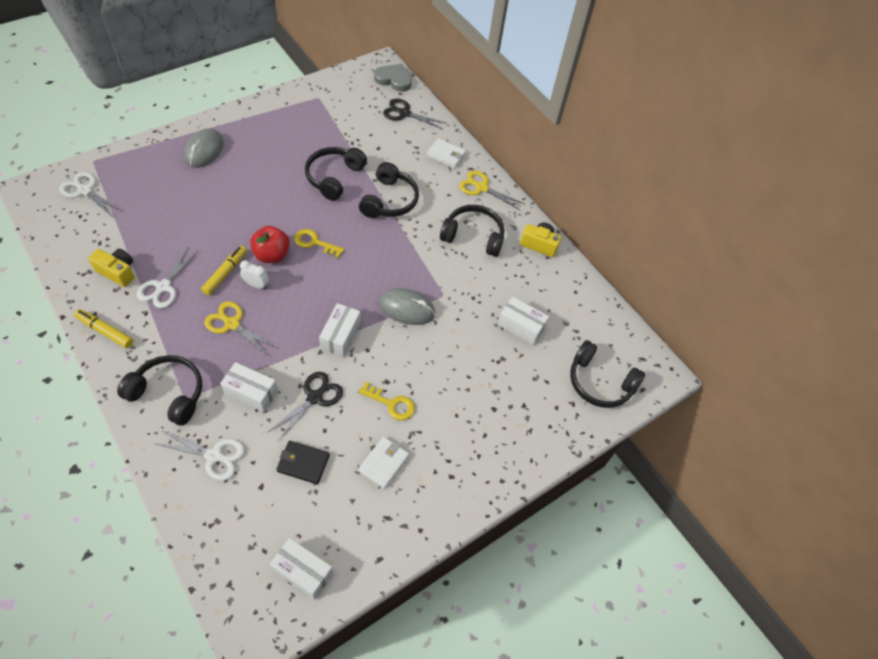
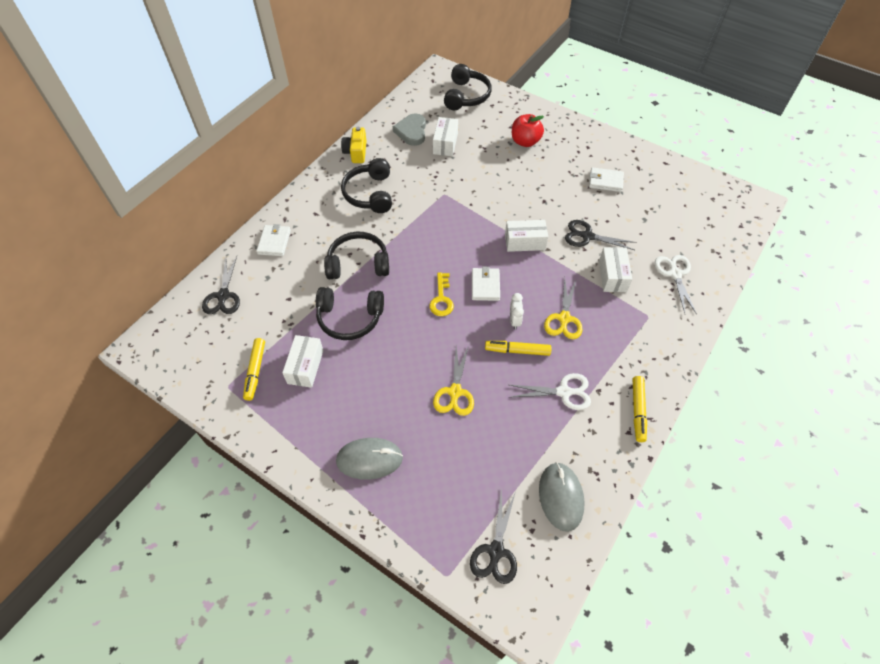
camera: 105 degrees left, 0 degrees up
(85, 190) = (495, 551): white scissors -> black scissors
(118, 272) = (574, 442): yellow camera -> none
(168, 394) = (654, 329): black headphones -> none
(272, 255) = (475, 325): red apple -> red apple (525, 142)
(303, 463) = (639, 222): black wallet -> none
(303, 571) = (703, 194): white box -> white box (305, 366)
(308, 280) = (485, 286): none -> white wallet
(321, 114) = (255, 371): none -> yellow marker
(391, 404) = (560, 192): yellow key -> none
(393, 79) = (166, 326): grey heart -> grey heart (411, 132)
(407, 308) = (472, 211): grey mouse -> grey mouse (561, 497)
(481, 188) = (307, 204): yellow scissors -> yellow scissors (455, 392)

